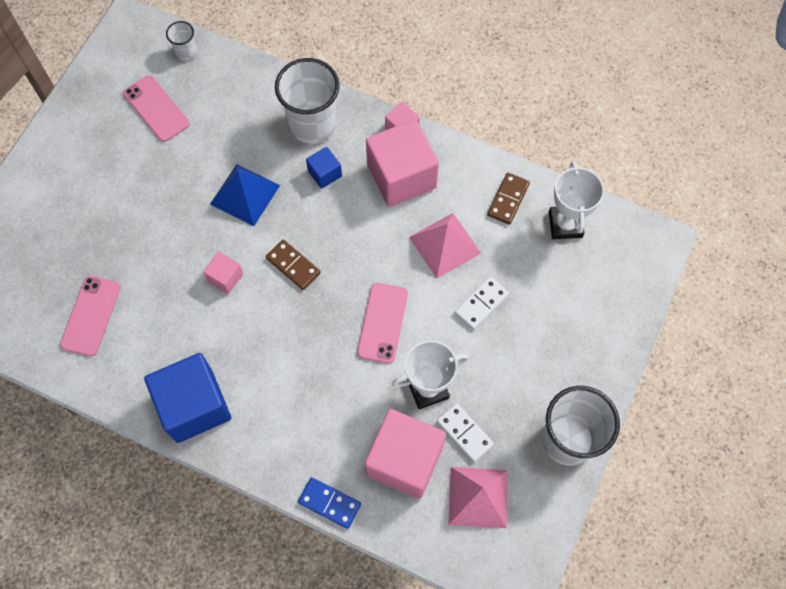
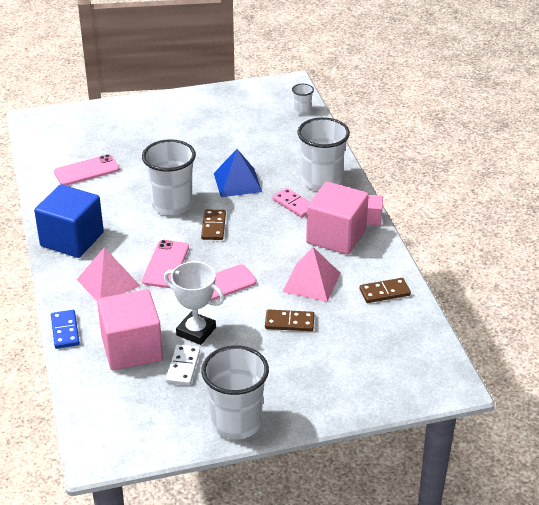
camera: 50 degrees right, 30 degrees down
(156, 109) = (250, 121): pink phone -> pink phone (166, 264)
(225, 277) = (172, 205): pink cube -> white cup
(324, 173) = (294, 204): blue cube -> pink domino
(478, 497) = (142, 399): pink pyramid -> pink pyramid (108, 282)
(481, 304) = (289, 322): white domino -> brown domino
(565, 224) = (403, 330): white trophy -> none

